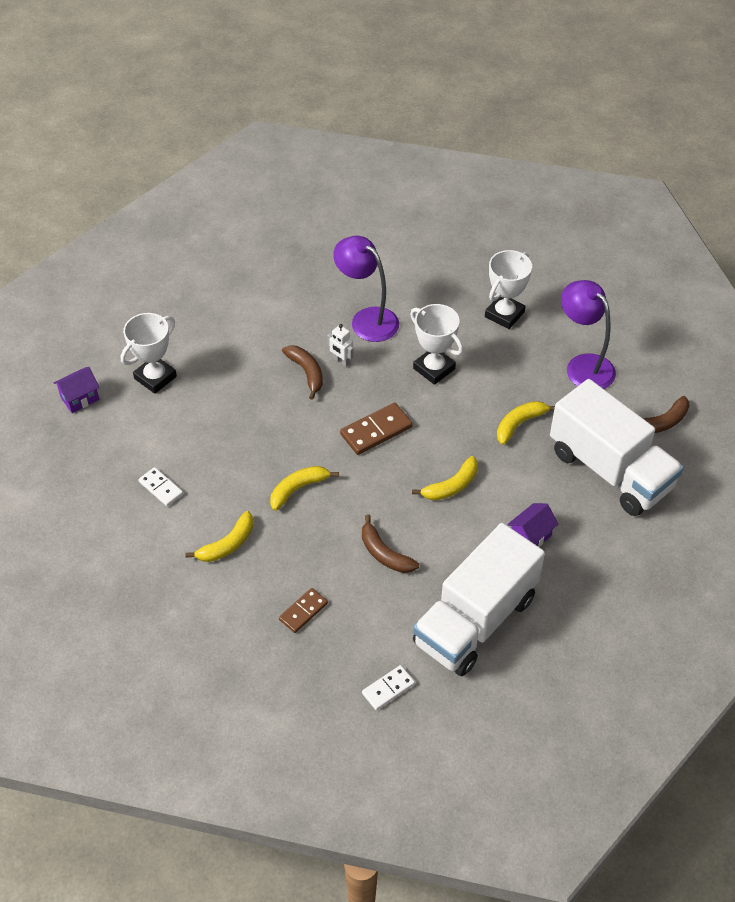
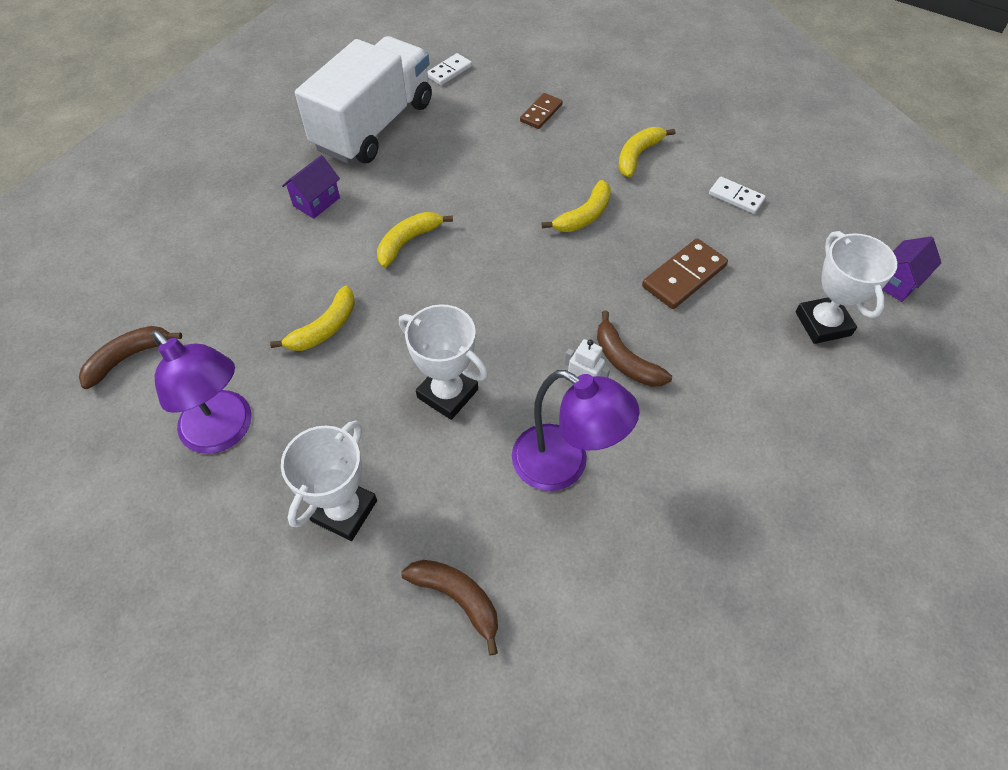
camera: 170 degrees right, 5 degrees up
(155, 377) = (823, 324): white trophy -> white trophy turned 45 degrees counterclockwise
(376, 431) = (510, 294): brown domino -> brown domino (684, 276)
(384, 553) = (473, 168): brown banana -> brown banana (457, 598)
(610, 470) = (212, 285): white truck -> none

